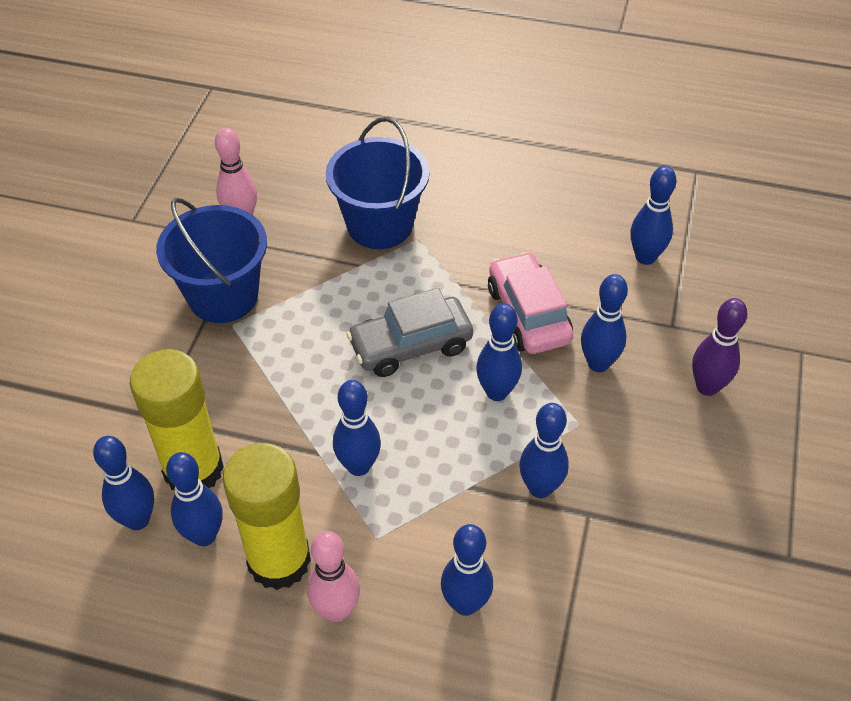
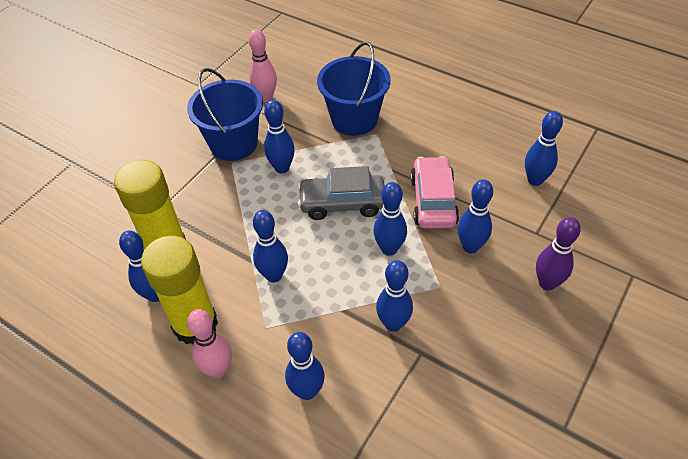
camera: 20 degrees right, 0 degrees up
(137, 520) = (119, 273): blue bowling pin -> blue bowling pin (282, 168)

